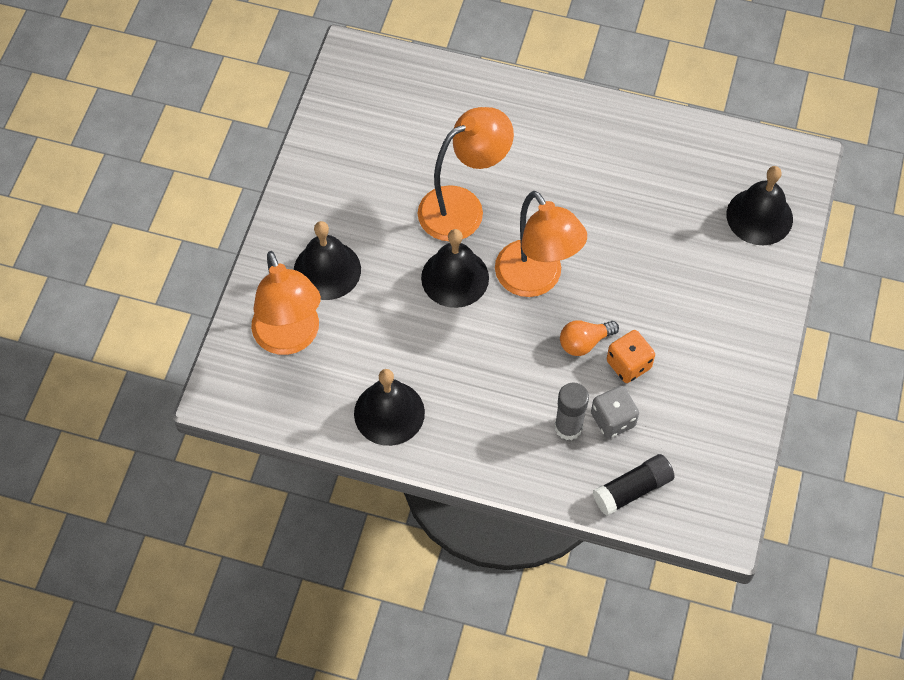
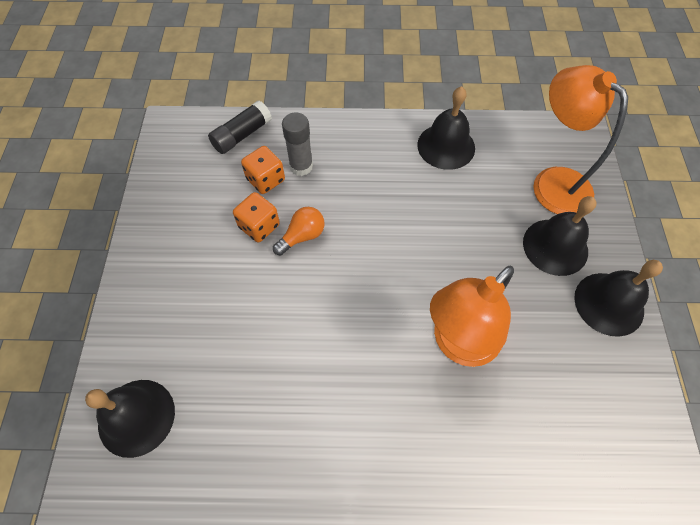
camera: 165 degrees right, 0 degrees up
(455, 277) = (437, 268): black bell -> black bell (609, 303)
(536, 280) = (361, 284): orange lamp -> none
(613, 420) = (265, 180): grey dice -> orange dice

